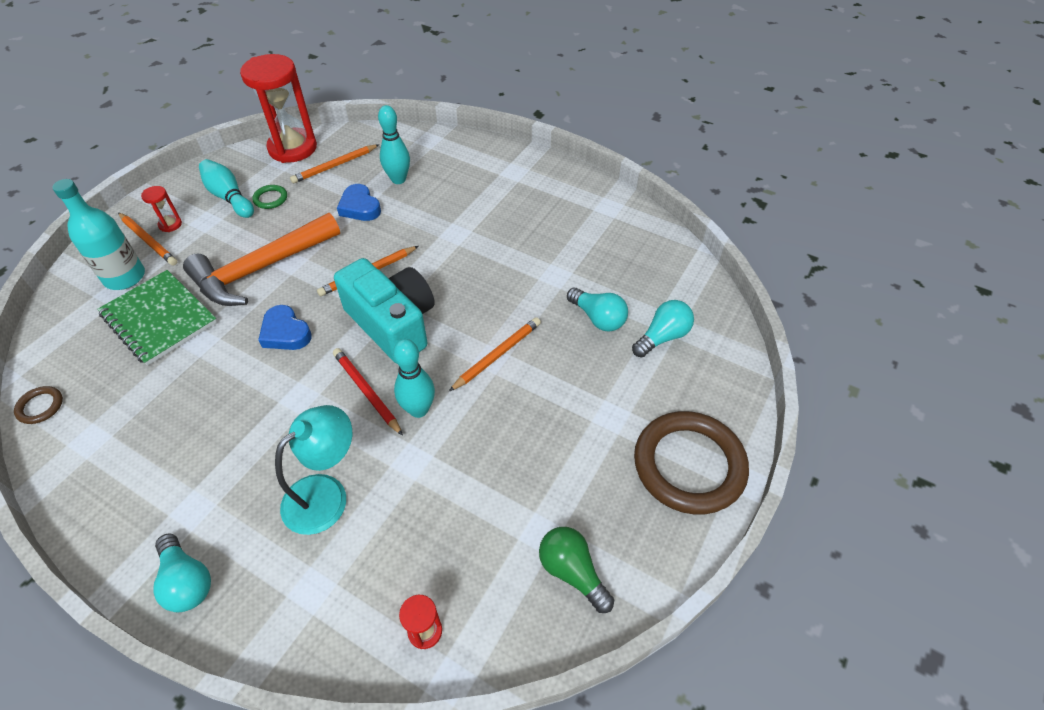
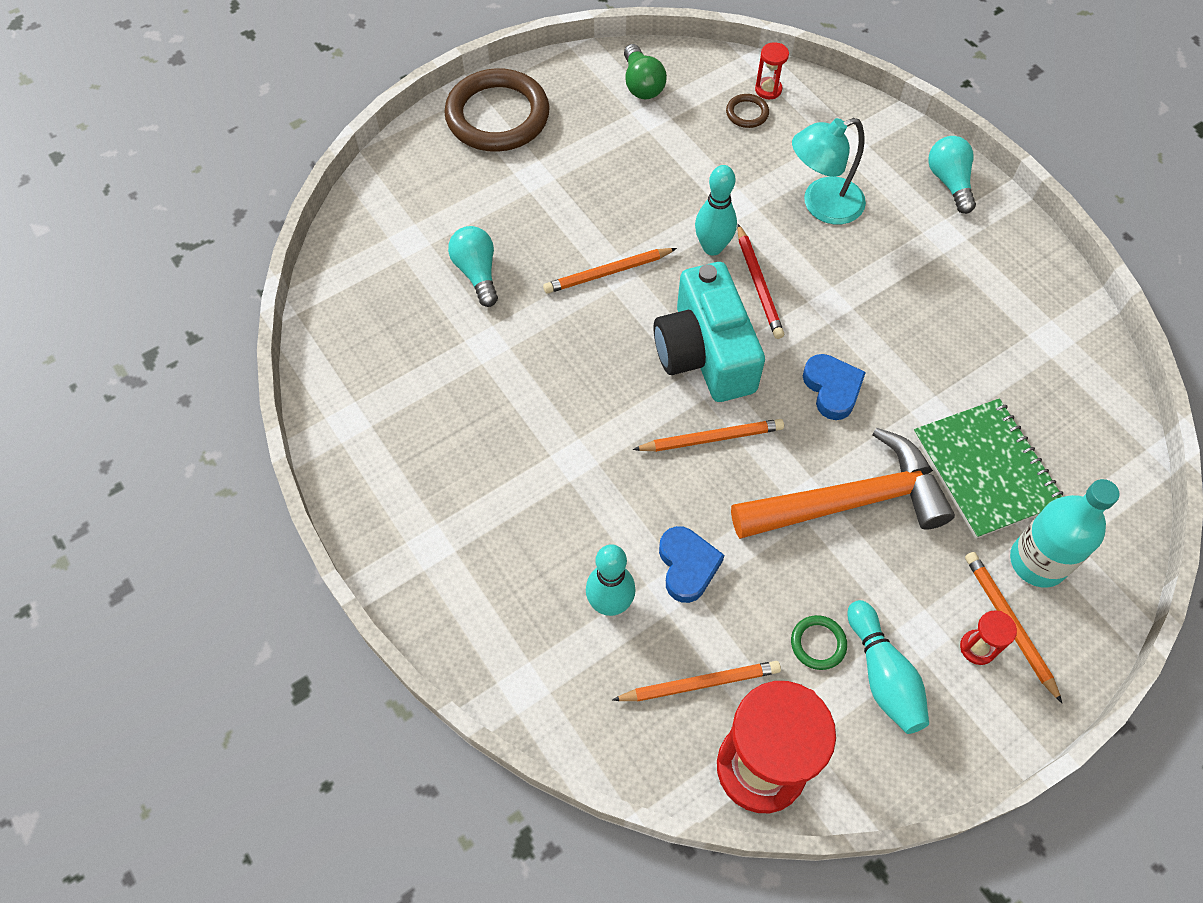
camera: 155 degrees left, 10 degrees up
(40, 406) = (1112, 397): brown ring -> brown ring (747, 113)
(662, 337) = (427, 227): turquoise light bulb -> none

